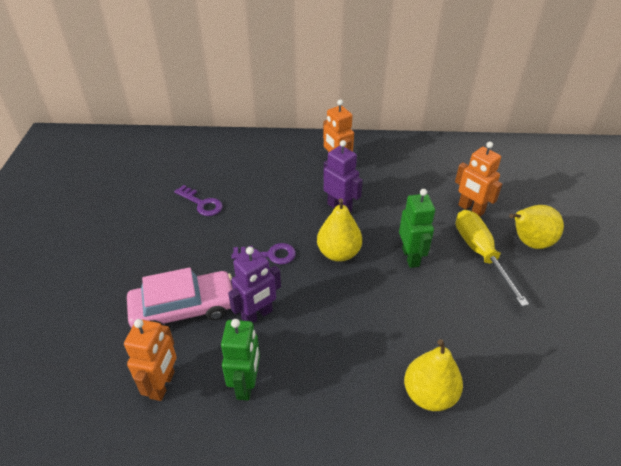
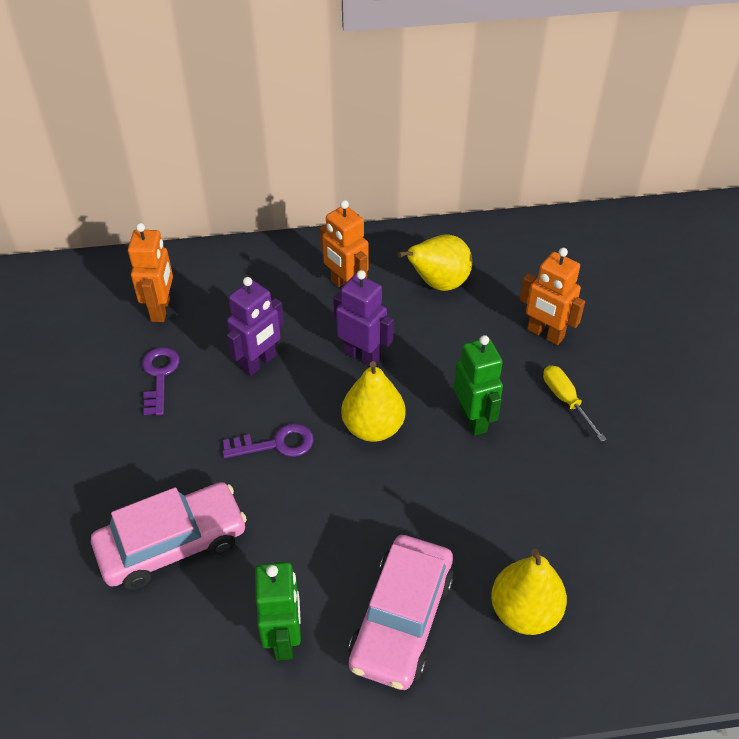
camera: 10 degrees left, 5 degrees up
(163, 385) = (170, 657): orange robot -> orange robot (161, 309)
(202, 203) = (159, 376): purple key -> purple key turned 120 degrees counterclockwise
(257, 315) = (278, 537): purple robot -> purple robot (259, 363)
(335, 385) = (401, 619): none -> pink car
(480, 253) = (566, 401): yellow screwdriver -> yellow screwdriver, size x0.59
(529, 242) = (629, 375): yellow pear -> yellow pear (438, 284)

